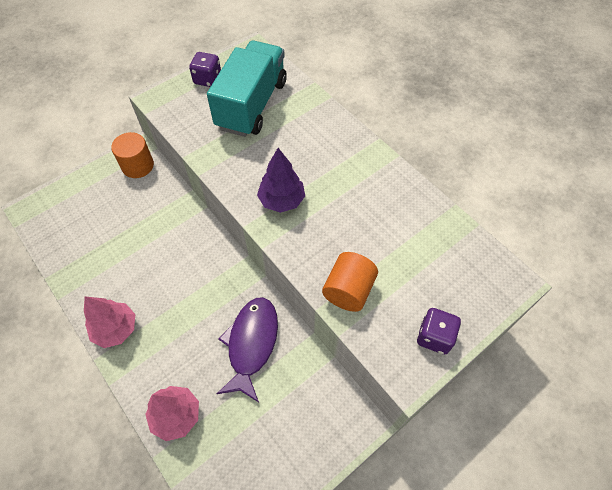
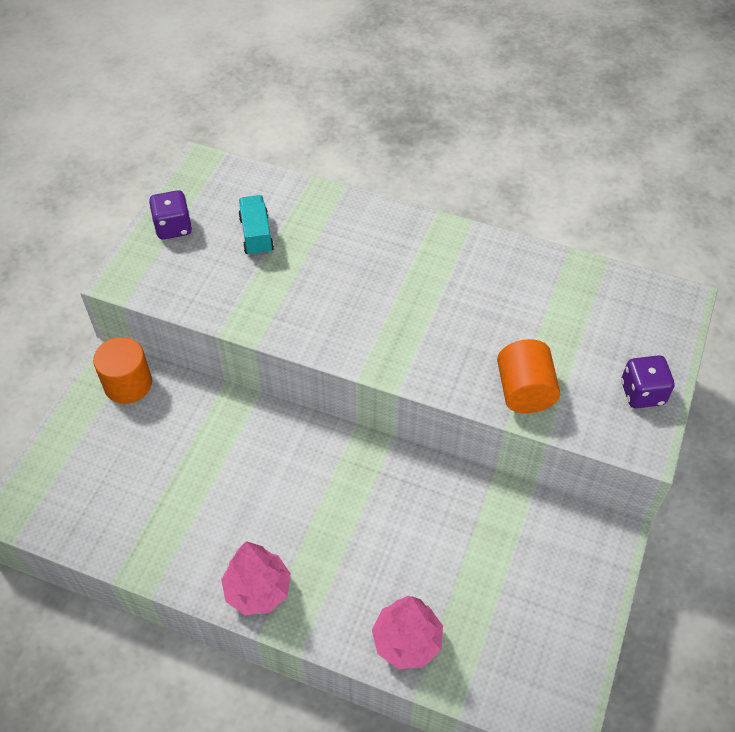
camera: 30 degrees left, 5 degrees down
(251, 343) = (434, 518): purple fish -> none
(252, 105) = (256, 235): turquoise truck -> turquoise truck, size x0.46
(282, 200) = (379, 330): purple tree -> none

